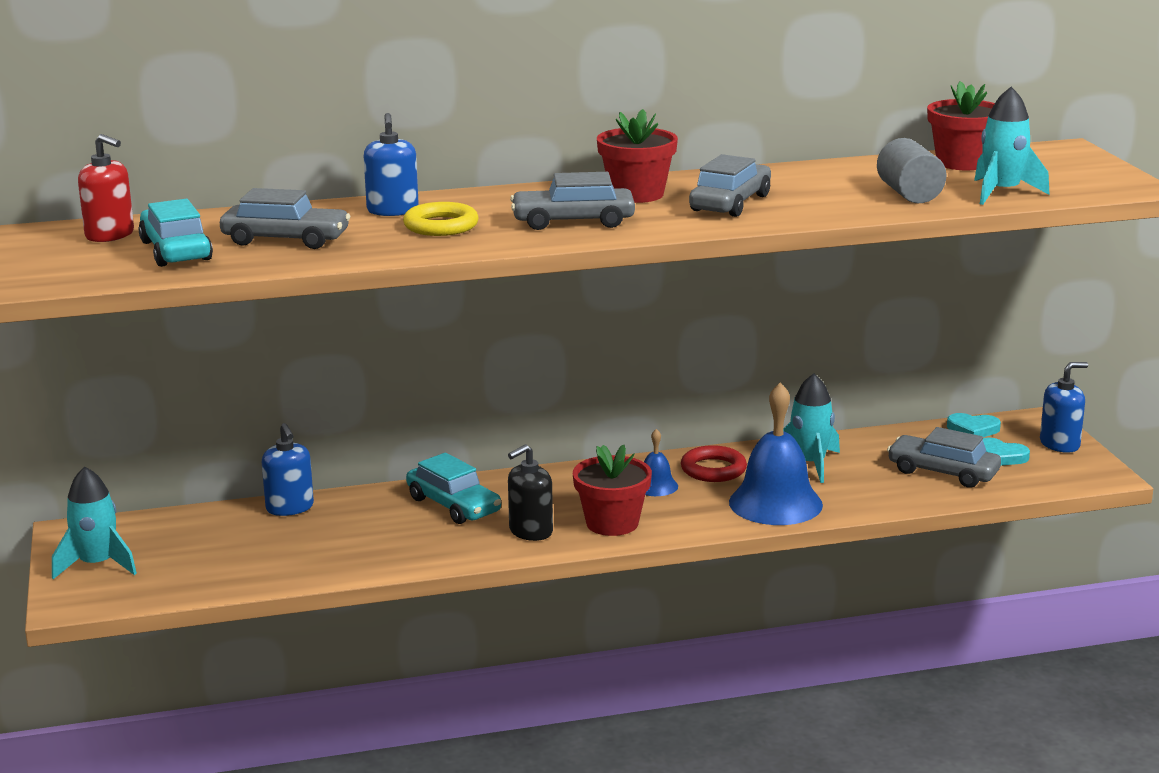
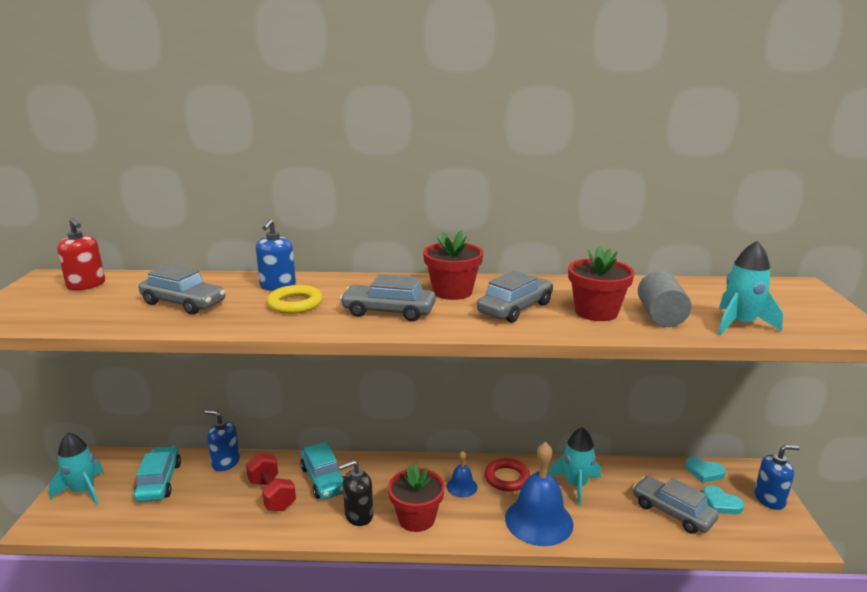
camera: 15 degrees right, 0 degrees up
(176, 251) = (106, 304): turquoise car -> turquoise car (159, 481)
(290, 508) = (226, 462): blue soap dispenser -> blue soap dispenser turned 120 degrees clockwise
(390, 529) = (272, 494): none -> red dumbbell
(962, 163) = (713, 290): red flower pot -> red flower pot (596, 312)

